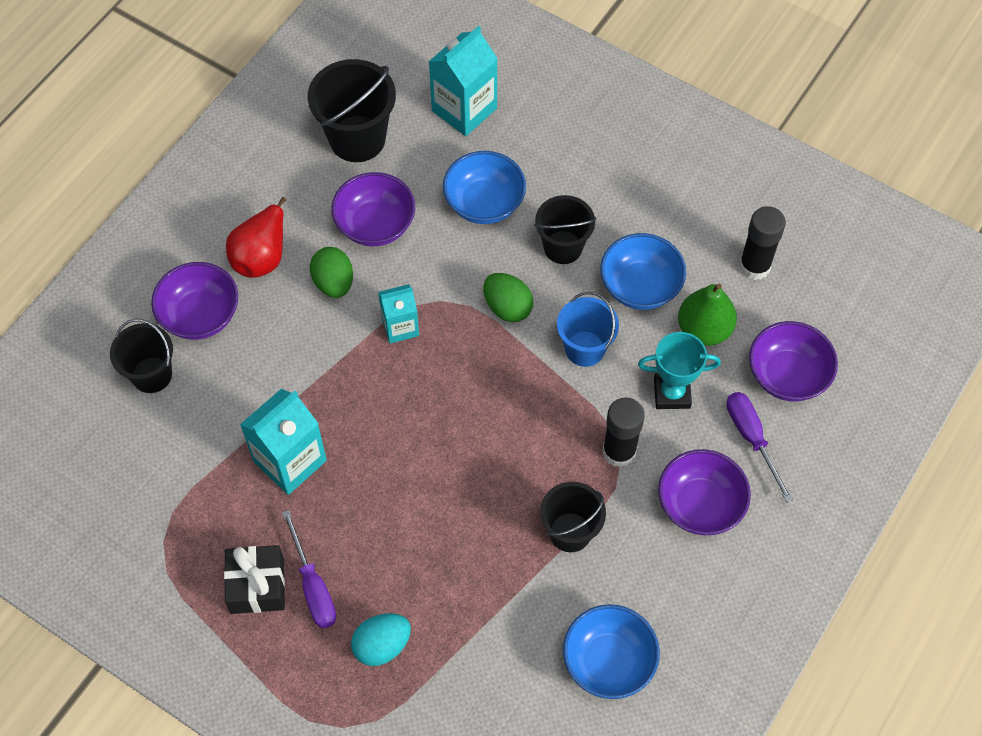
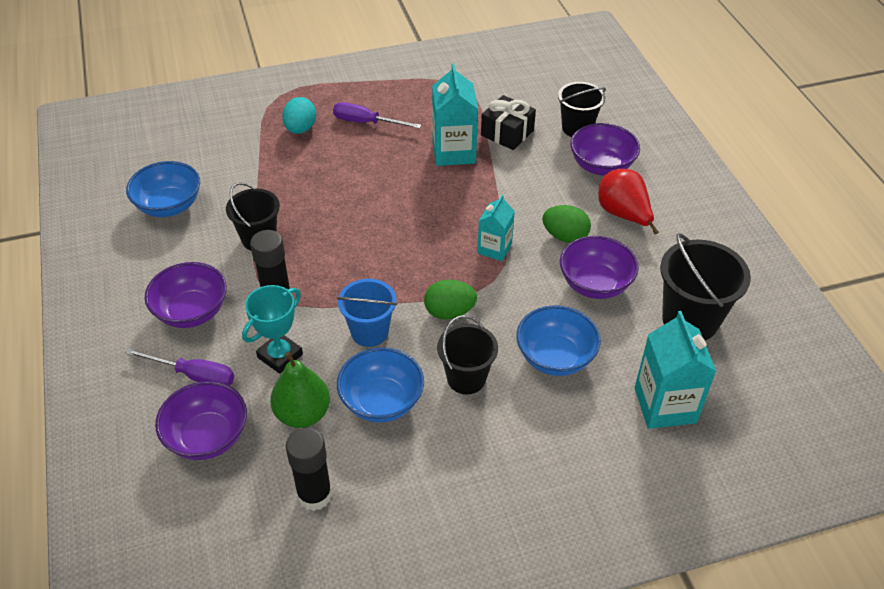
camera: 130 degrees right, 15 degrees down
(257, 585) = (393, 104): black gift -> black gift (507, 133)

